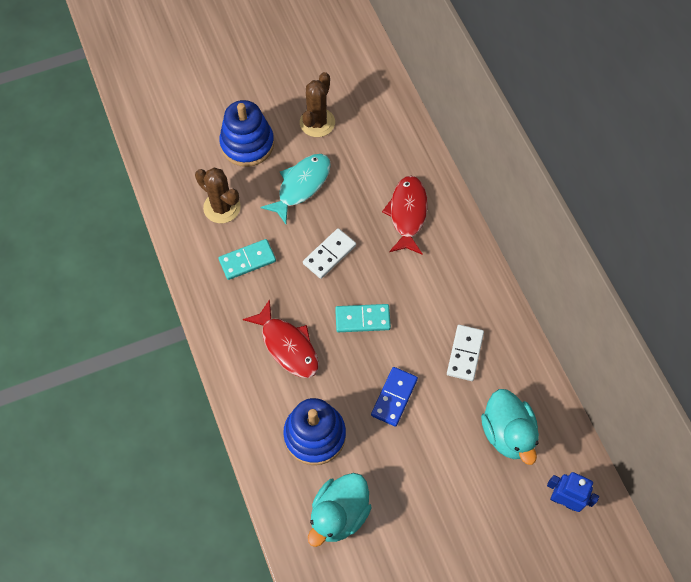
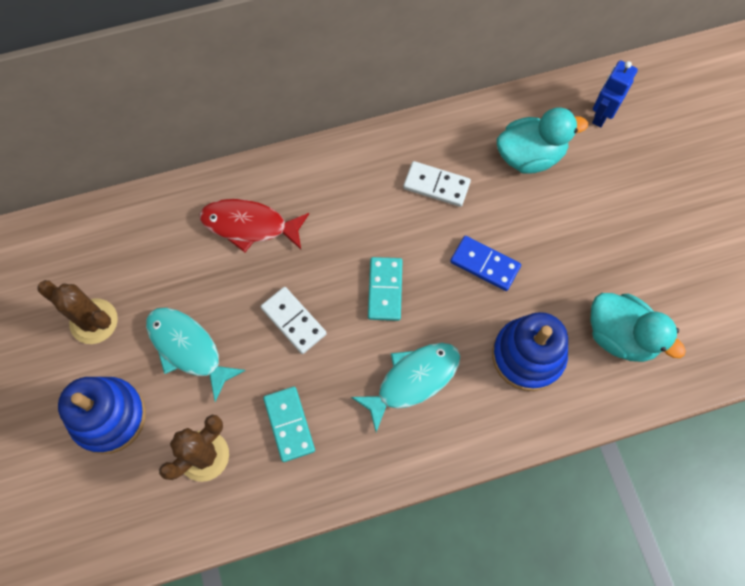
camera: 85 degrees left, 5 degrees up
(287, 346) = (413, 380): red fish -> turquoise fish

